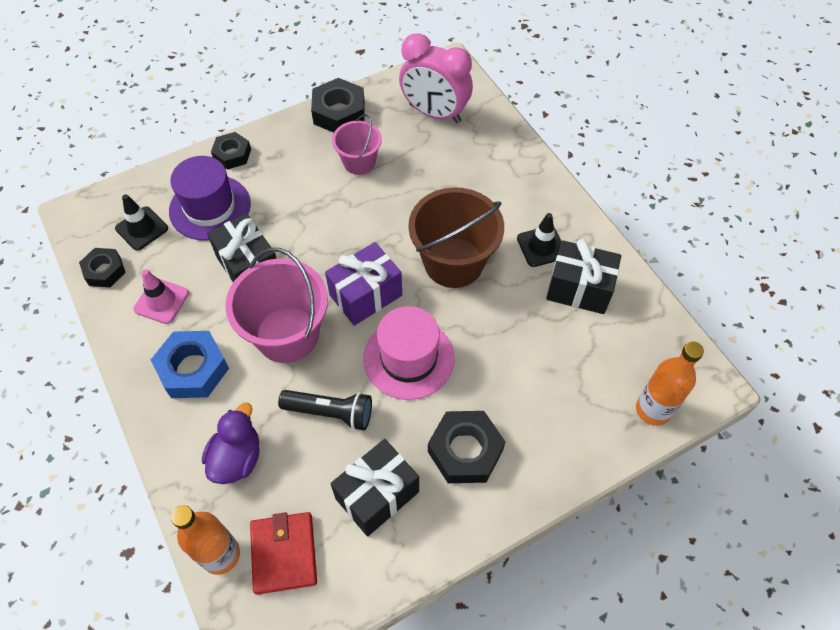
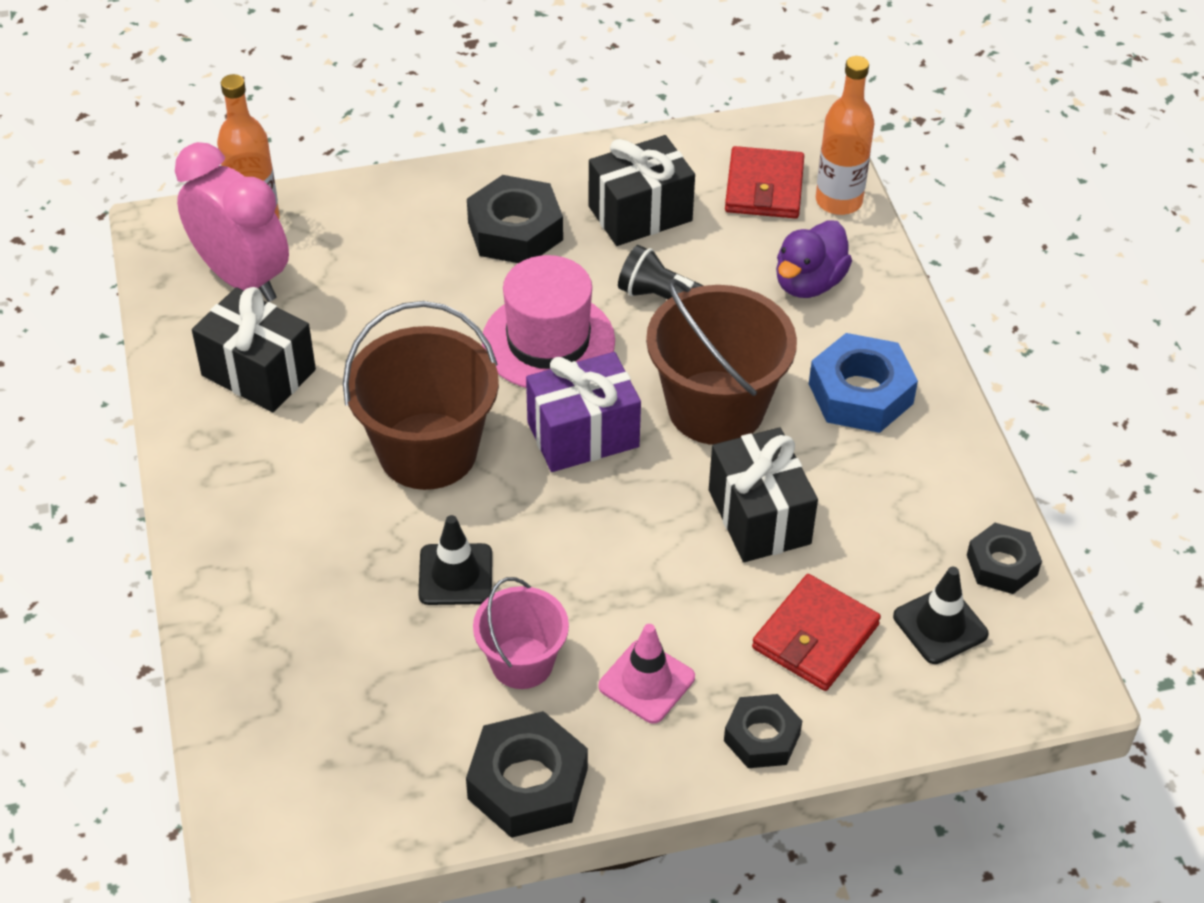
camera: 165 degrees left, 10 degrees down
(161, 301) = (906, 496): pink traffic cone -> pink traffic cone (646, 682)
(210, 207) = (815, 636): purple hat -> red wallet
(287, 334) = (716, 408): pink bucket -> brown bucket
(434, 113) = (336, 734): pink clock -> pink clock (242, 278)
(541, 246) = (277, 443): black traffic cone -> black traffic cone (455, 575)

